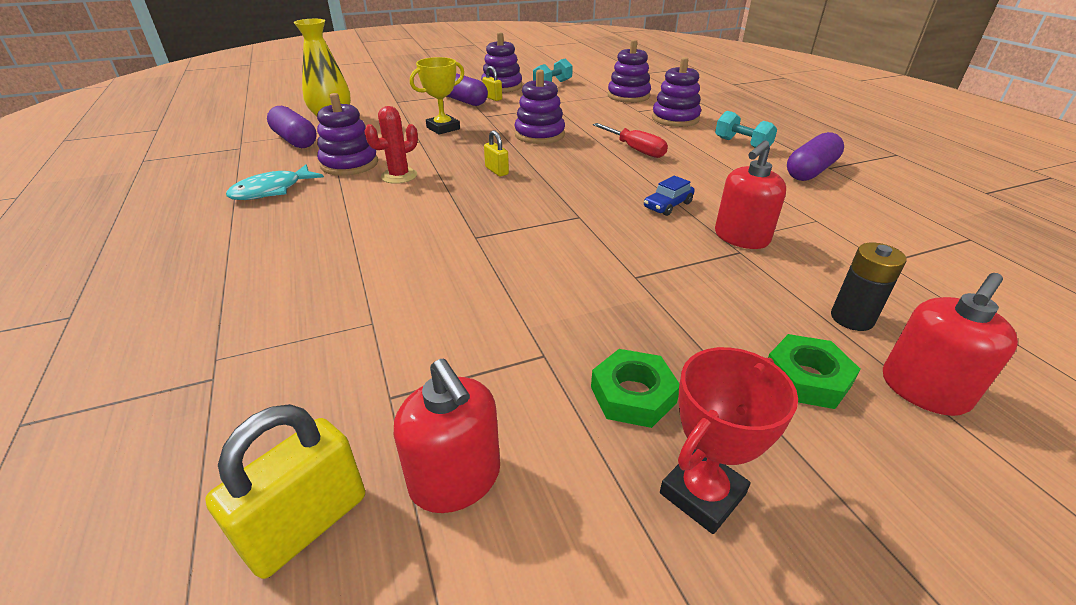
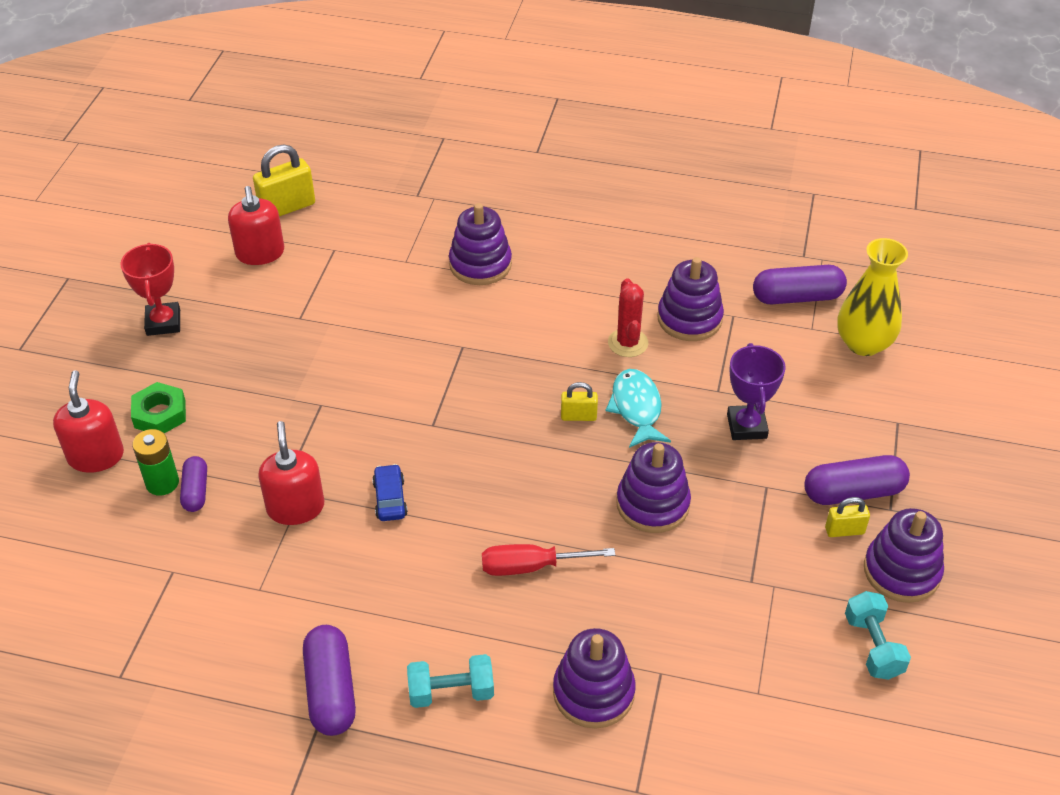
camera: 125 degrees right, 10 degrees up
(272, 190) = (664, 257): turquoise fish -> turquoise fish (636, 408)
(307, 524) = (287, 207): yellow padlock -> yellow padlock turned 75 degrees clockwise
(443, 128) = (747, 426): yellow trophy -> purple trophy
(455, 479) = (260, 253): red soap dispenser -> red soap dispenser turned 105 degrees counterclockwise
(628, 96) = (737, 711): purple stacking toy -> purple stacking toy (480, 264)
(633, 395) = (234, 335): green nut -> none
(820, 293) = (195, 491): none -> purple capsule
(852, 318) = (162, 483): black battery -> green battery

